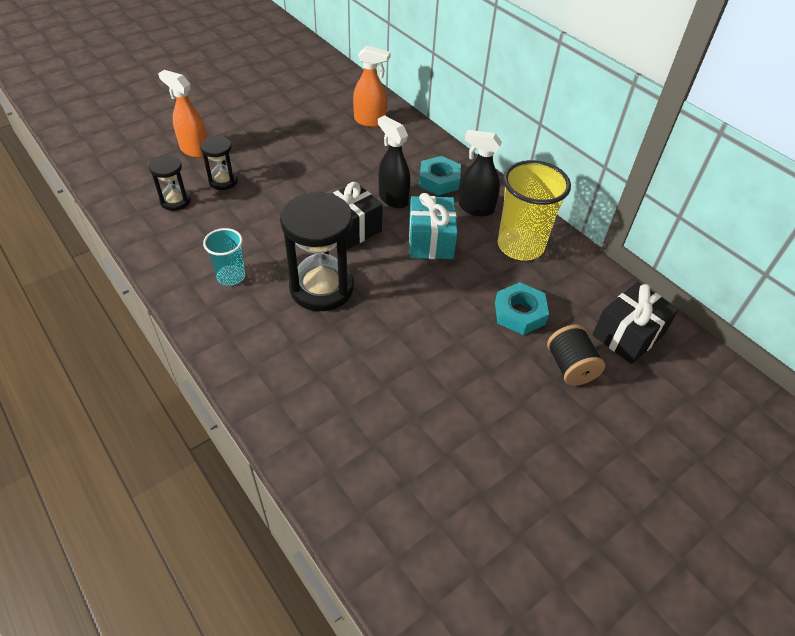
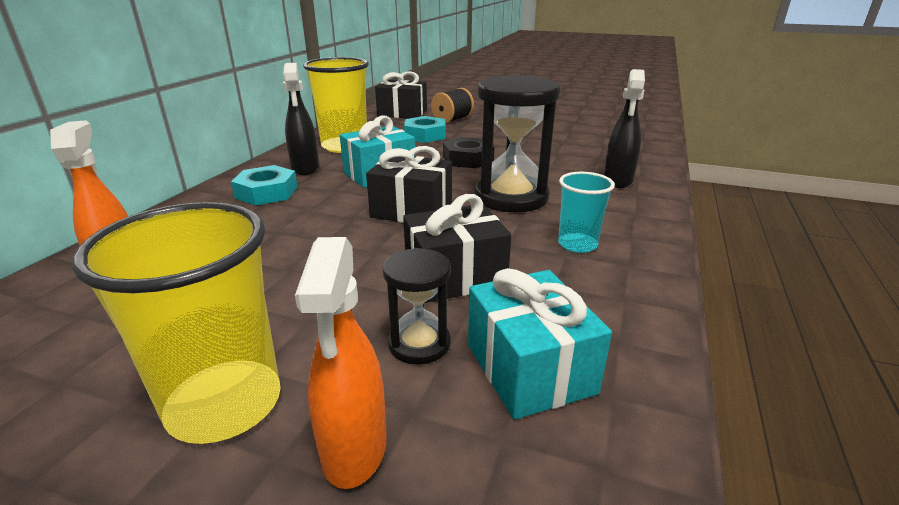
camera: 120 degrees left, 20 degrees down
(175, 201) = (530, 368): black hourglass -> turquoise gift
(246, 132) = (225, 404): none -> yellow cup
(257, 212) = (455, 276): none -> black gift
(393, 199) = (327, 205): black spray bottle -> black spray bottle (618, 181)
(423, 308) = (468, 159): none -> black nut

